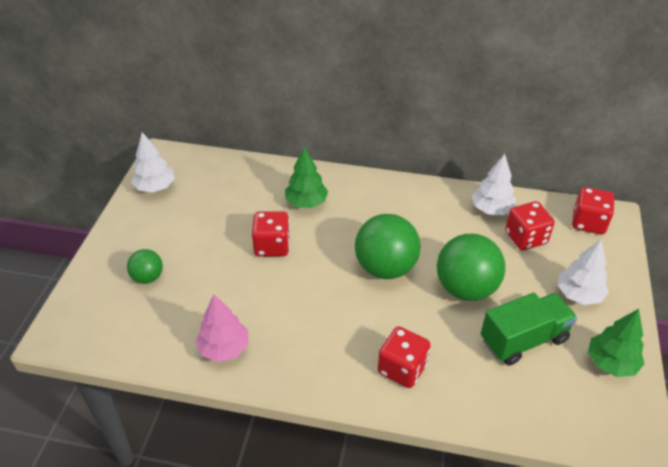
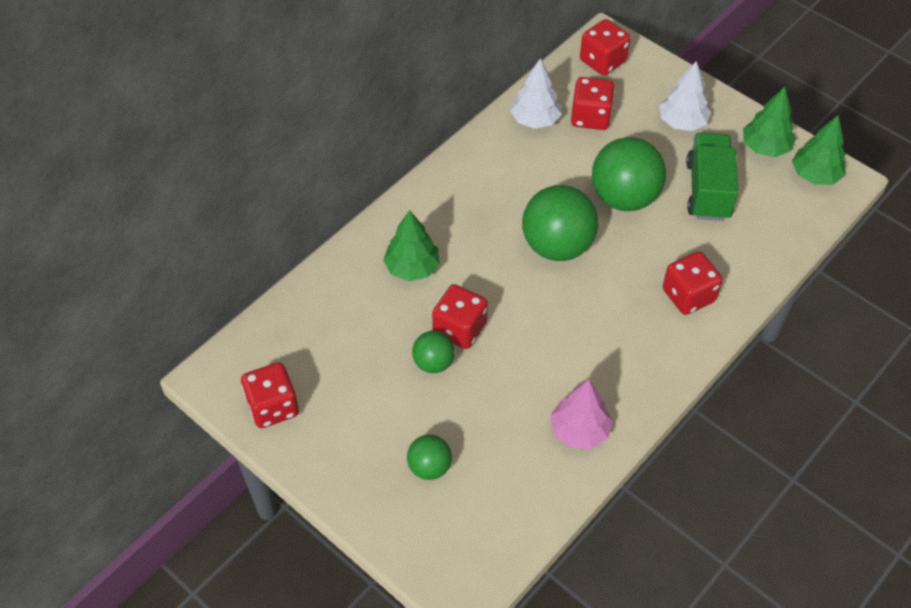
camera: 60 degrees left, 10 degrees up
(155, 187) = (273, 407): white tree -> red dice
(234, 245) = (433, 363): none -> green ball
(617, 414) = (815, 175): none -> green tree

